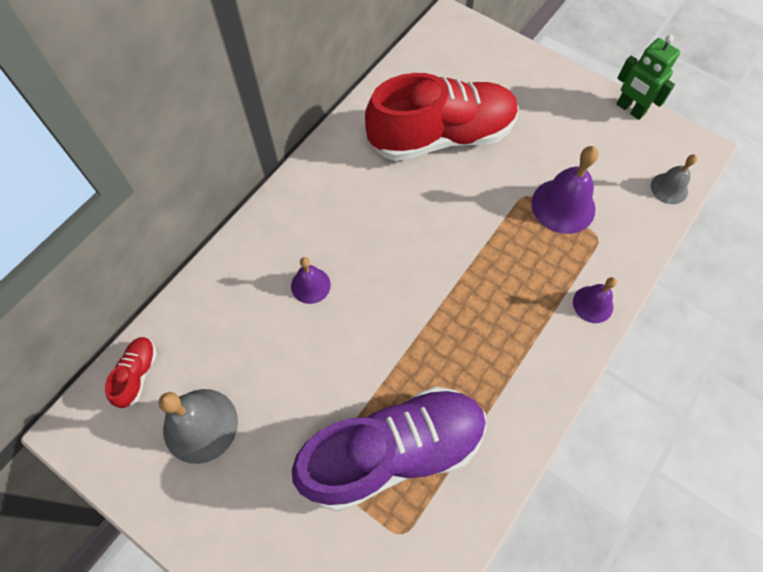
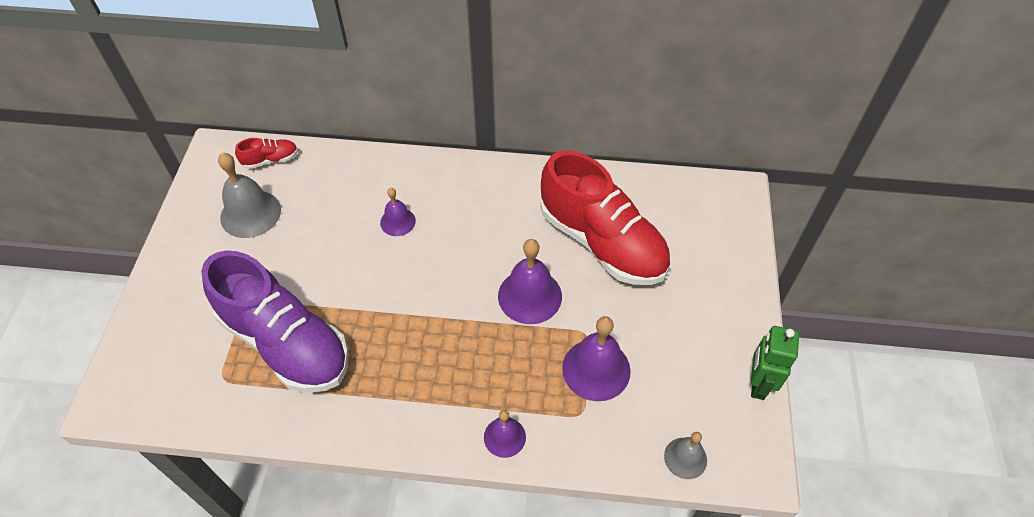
camera: 60 degrees right, 10 degrees down
(464, 217) = (530, 296): none -> purple bell

